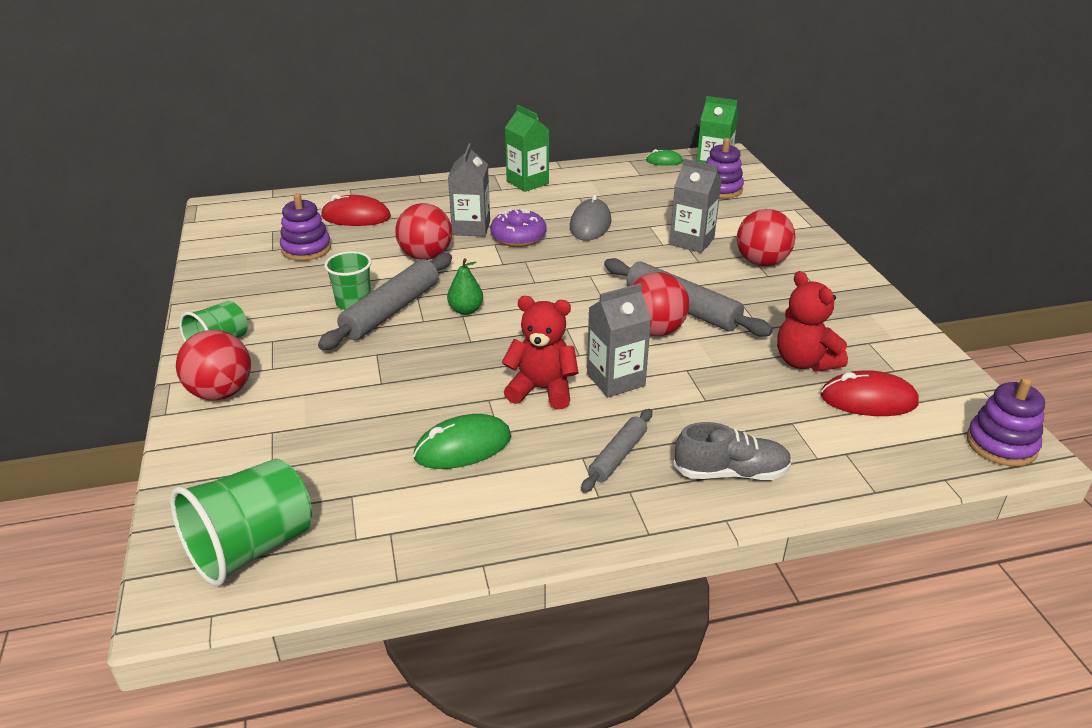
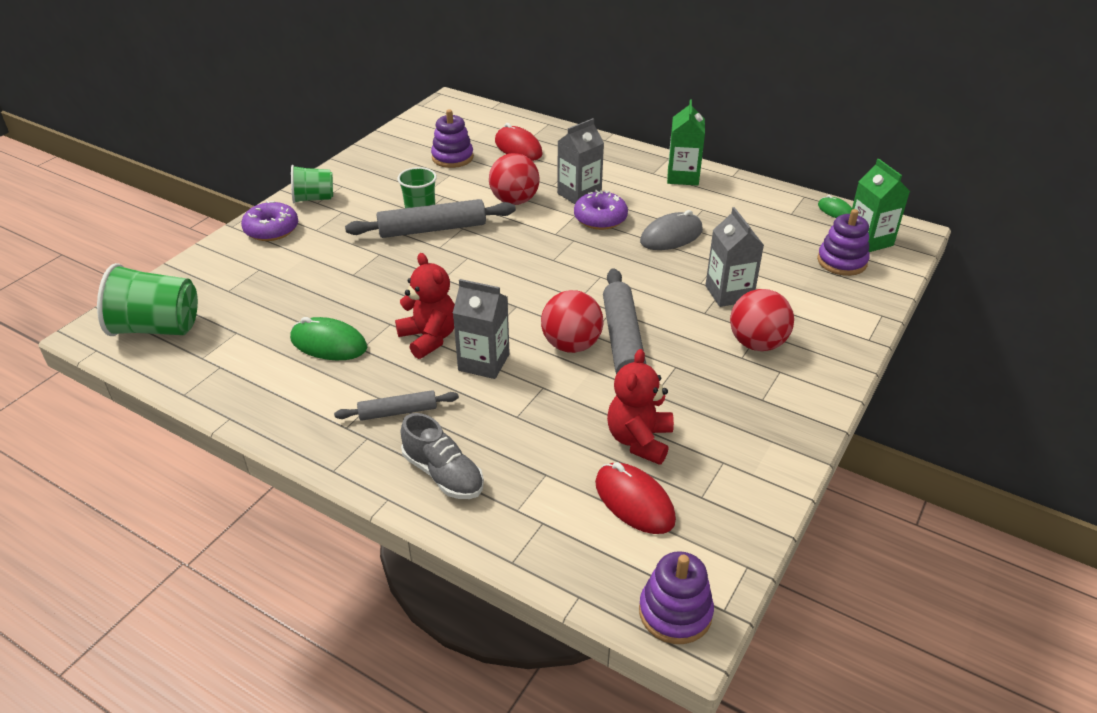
camera: 45 degrees right, 5 degrees up
(221, 392) = (271, 230): red ball -> purple donut
(466, 310) = (475, 255): green pear -> none

